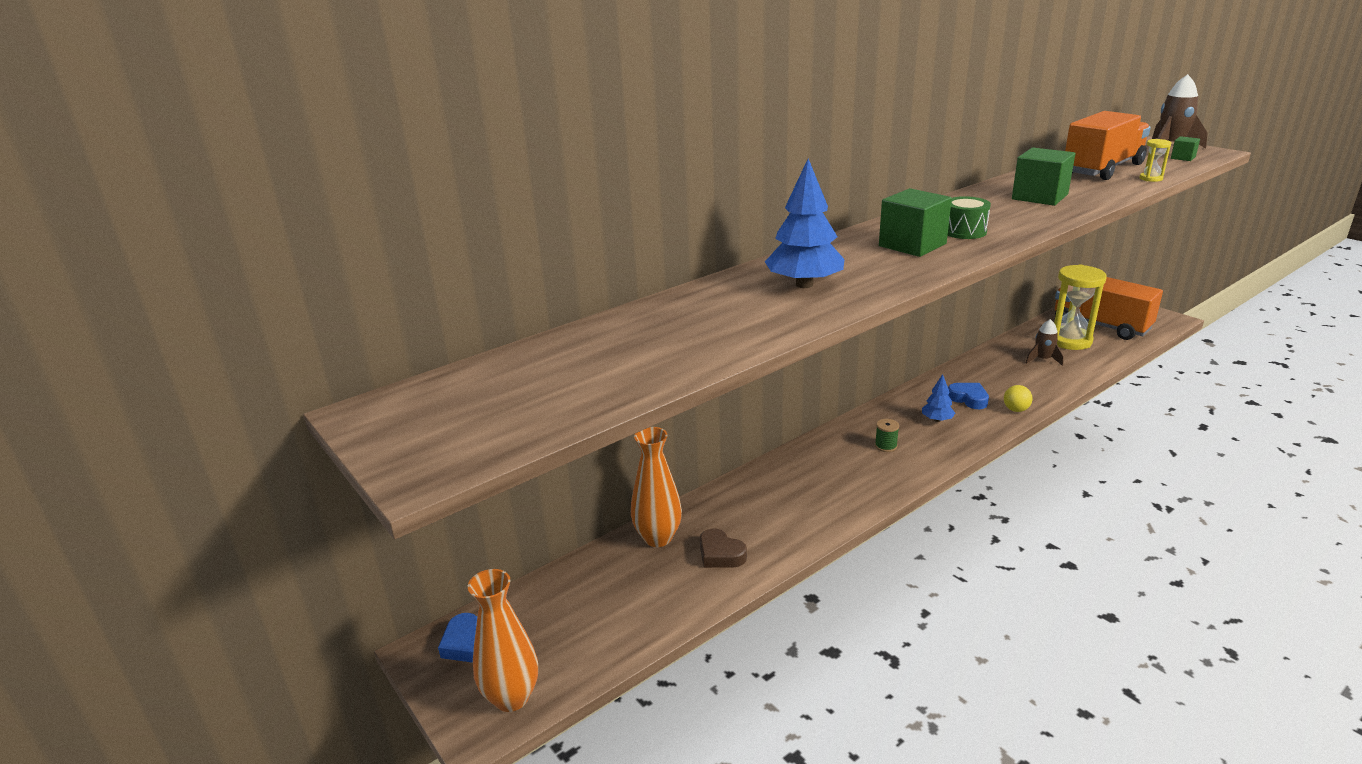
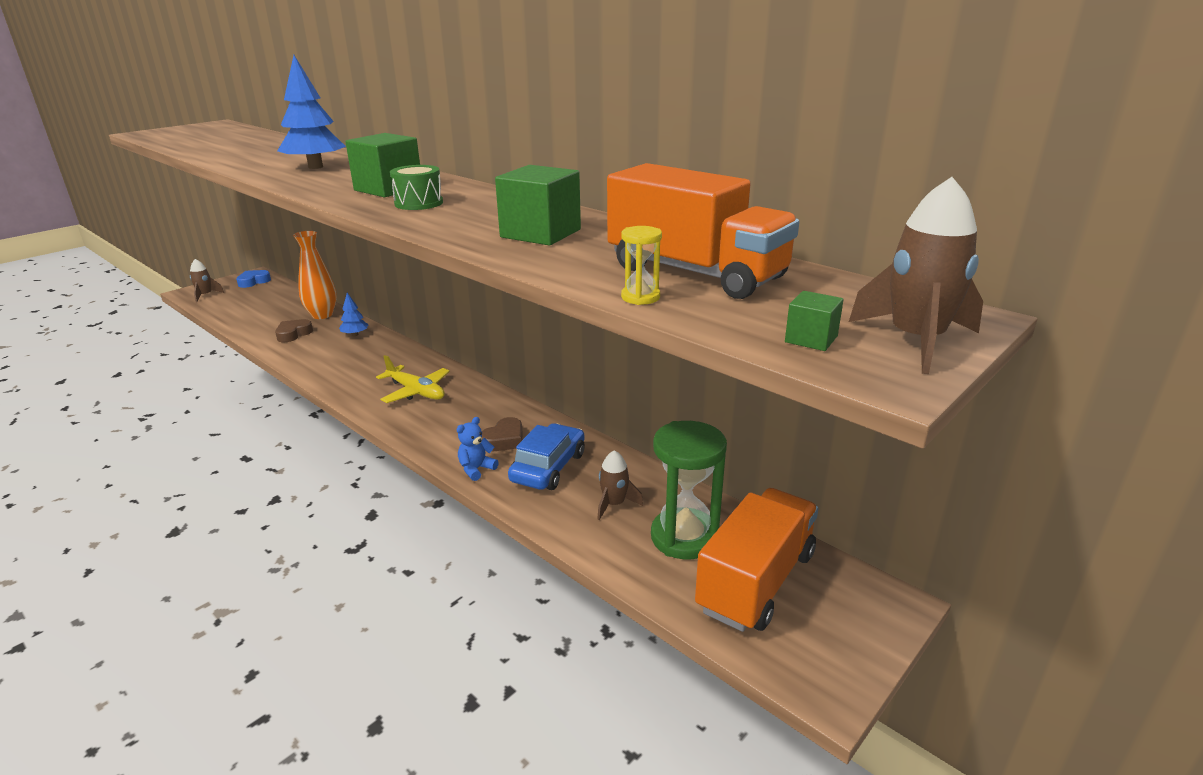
camera: 80 degrees right, 0 degrees up
(511, 697) = (205, 295): orange vase -> brown rocket
(886, 446) = (416, 392): green spool -> yellow plane
(937, 420) = (460, 419): blue tree -> blue tree (355, 334)
(968, 399) = (504, 440): blue heart -> brown heart
(1004, 381) = (548, 467): none -> blue car
(1016, 410) = (476, 469): yellow ball -> blue teddy bear
(1069, 341) = (684, 537): yellow hourglass -> green hourglass

